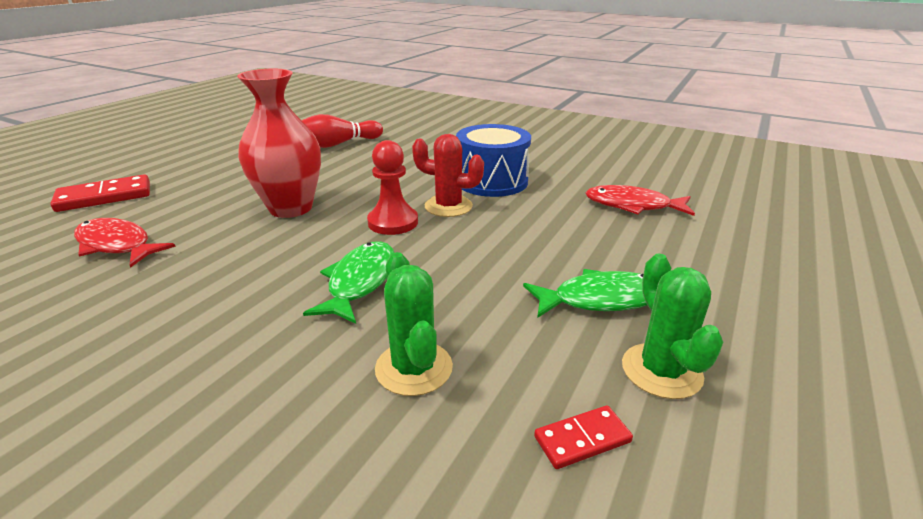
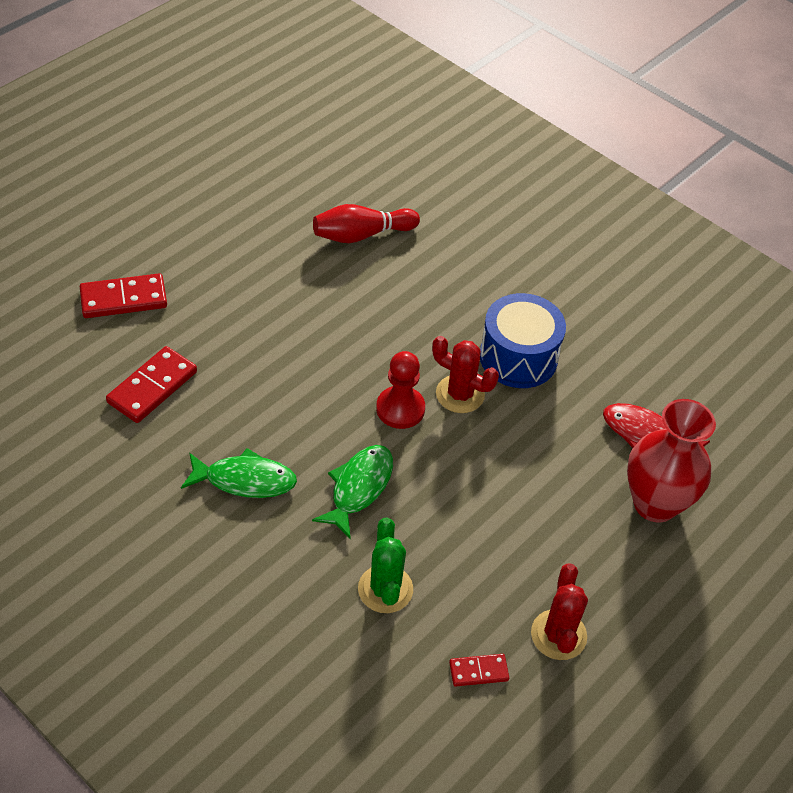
camera: 10 degrees right, 20 degrees up
(117, 245) = (152, 387): red fish -> red domino
(291, 208) = (305, 362): red vase -> red vase (655, 503)
(601, 299) = (550, 556): green fish -> green fish (245, 480)
(661, 371) = (558, 635): green cactus -> red cactus

